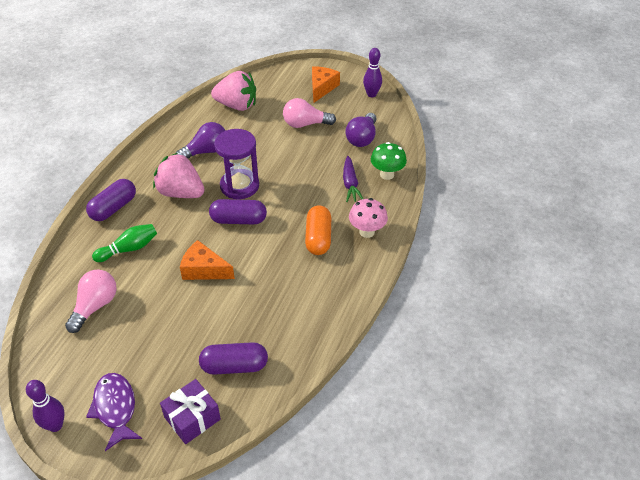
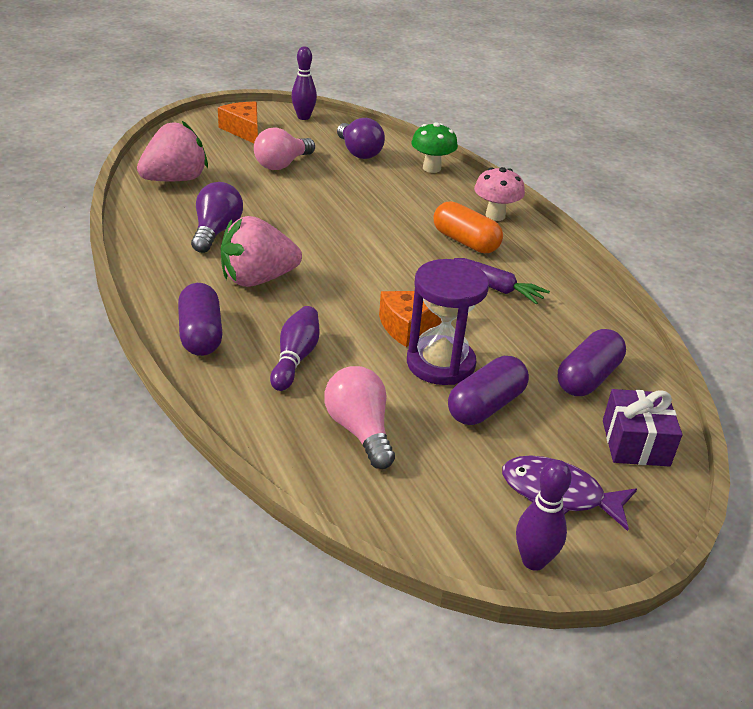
camera: 50 degrees left, 10 degrees down
(129, 249) = (295, 358): green bowling pin -> purple bowling pin
(238, 220) = (365, 268): purple capsule -> purple capsule (485, 406)
(239, 186) = (311, 241): purple hourglass -> purple hourglass (440, 363)
(350, 184) = (414, 189): purple carrot -> purple carrot (498, 288)

